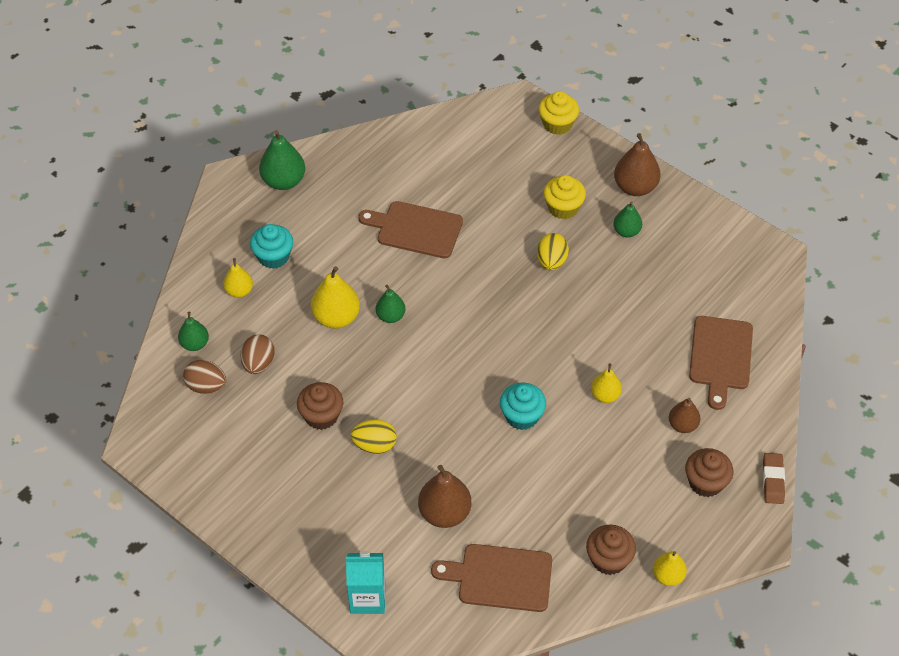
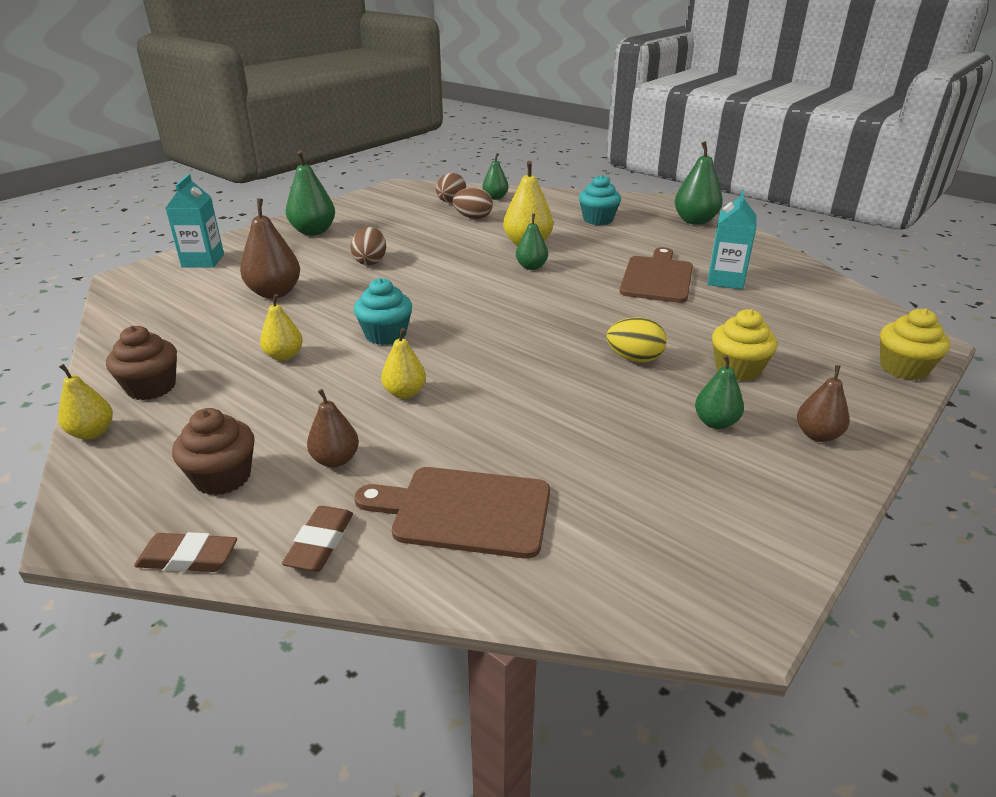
camera: 90 degrees right, 20 degrees down
(239, 291) = (554, 209): yellow pear -> yellow pear (284, 356)
(290, 510) = (313, 231): none -> green pear
(321, 416) = (411, 240): brown cupcake -> none
(375, 445) = (370, 262): yellow egg -> brown egg
(421, 186) = (725, 280): none -> turquoise carton
(500, 577) = (178, 320): brown cutting board -> none
(635, 187) = (817, 435): brown pear -> brown pear, size x0.61
(753, 421) = (320, 543): none -> brown eraser

